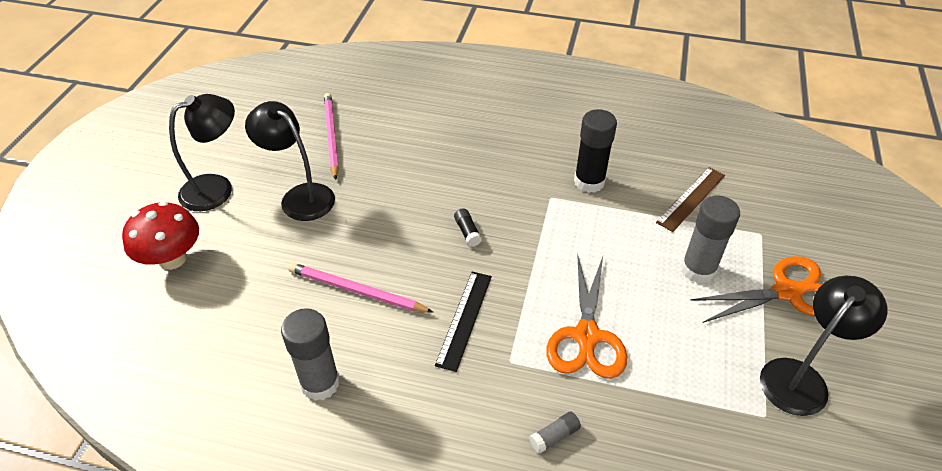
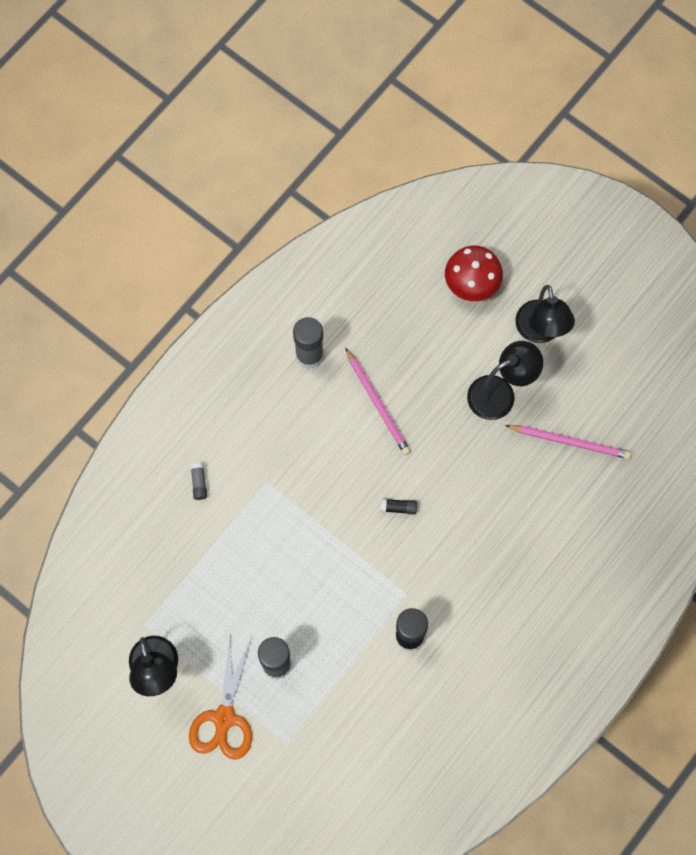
camera: 115 degrees right, 25 degrees up
(356, 291) = (378, 404): pink pencil -> pink pencil turned 105 degrees clockwise
(464, 319) = (315, 468): black ruler -> none
(586, 336) = (260, 545): orange scissors -> none
(691, 198) = (349, 712): brown ruler -> none

